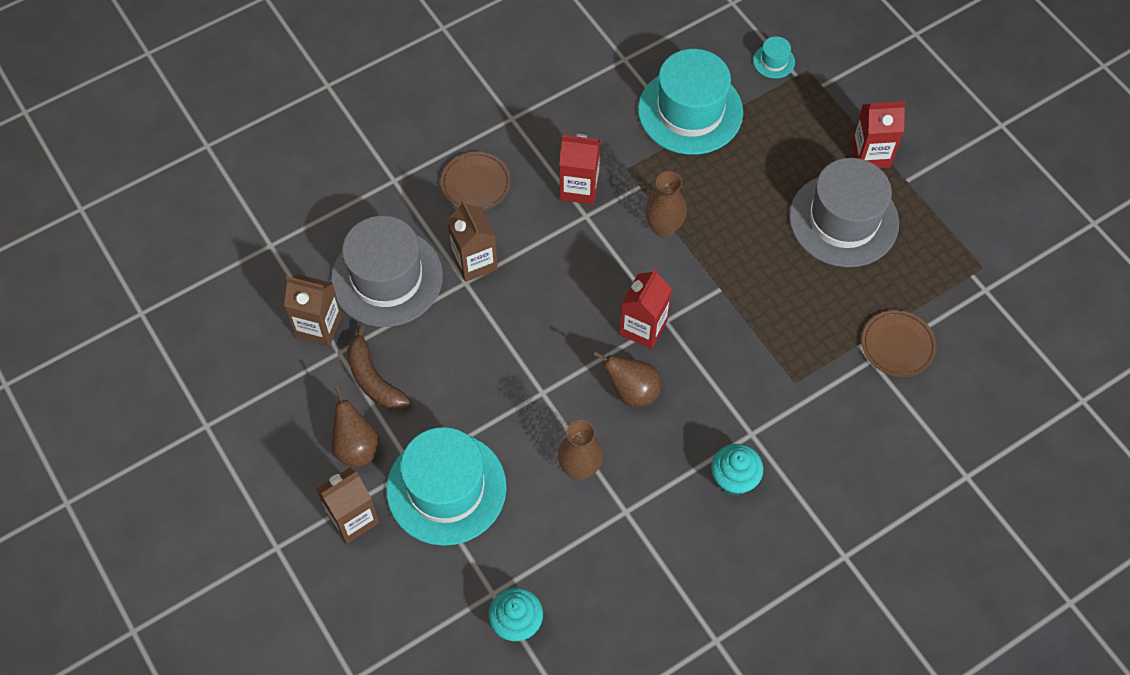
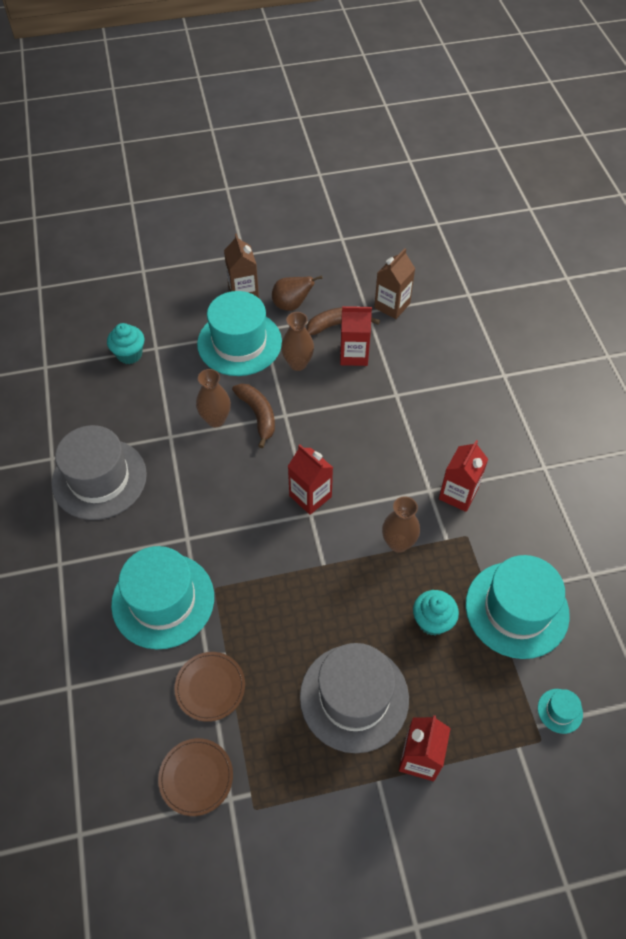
camera: 110 degrees right, 5 degrees down
(387, 277) = (417, 350): grey hat -> grey hat (99, 479)
(419, 346) = (354, 355): none -> red carton
(456, 405) = (298, 363): none -> brown vase
(474, 261) = (412, 405): brown carton -> none
(476, 183) = (484, 425): brown plate -> brown plate (196, 777)
(554, 422) = (258, 415): none -> brown banana
(632, 391) = (260, 470): brown pear -> none
(734, 479) = (157, 512): turquoise cupcake -> turquoise cupcake (432, 621)
(833, 427) = (163, 600): none -> turquoise hat

